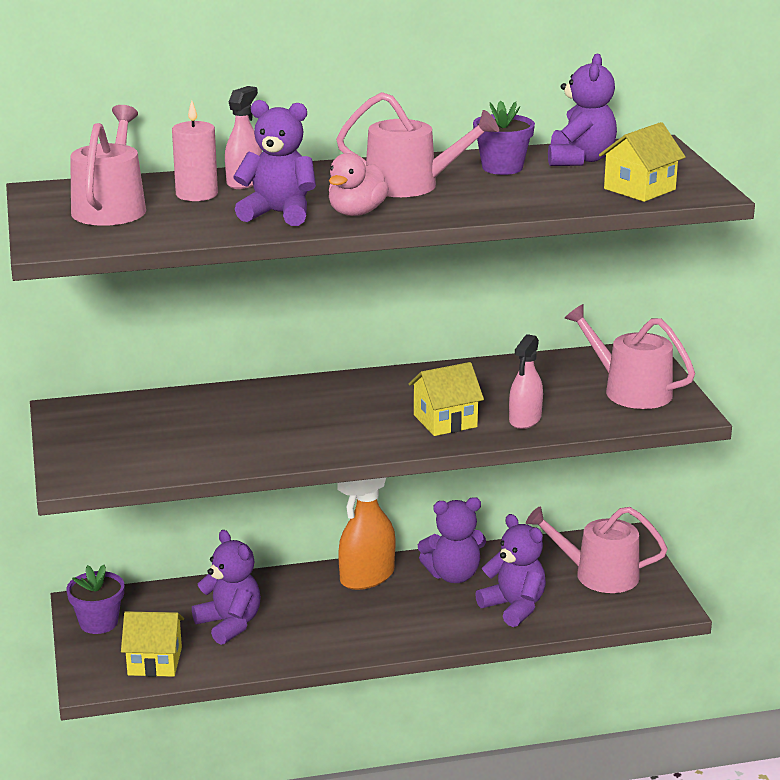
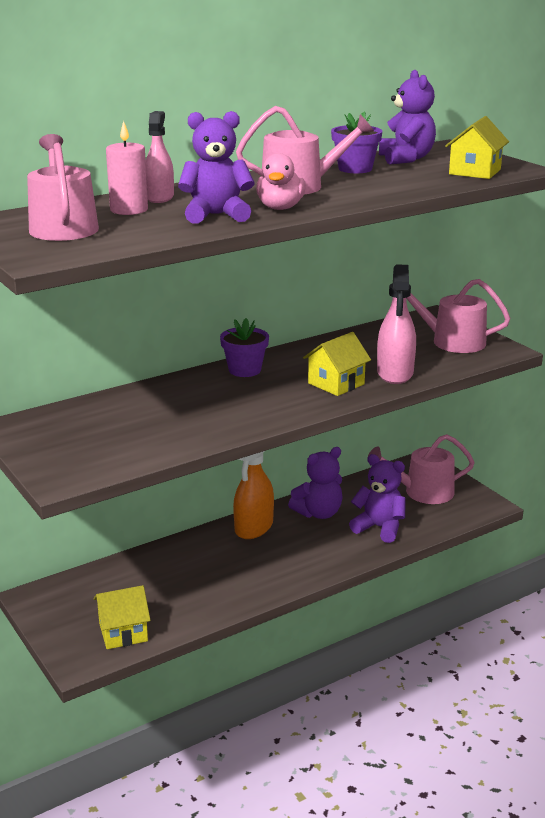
camera: 20 degrees left, 0 degrees up
(98, 623) = (54, 610): purple flower pot -> purple flower pot (244, 370)
(229, 624) = (167, 587): purple teddy bear -> none
(525, 419) = (395, 373): pink spray bottle -> pink spray bottle, size x1.51

